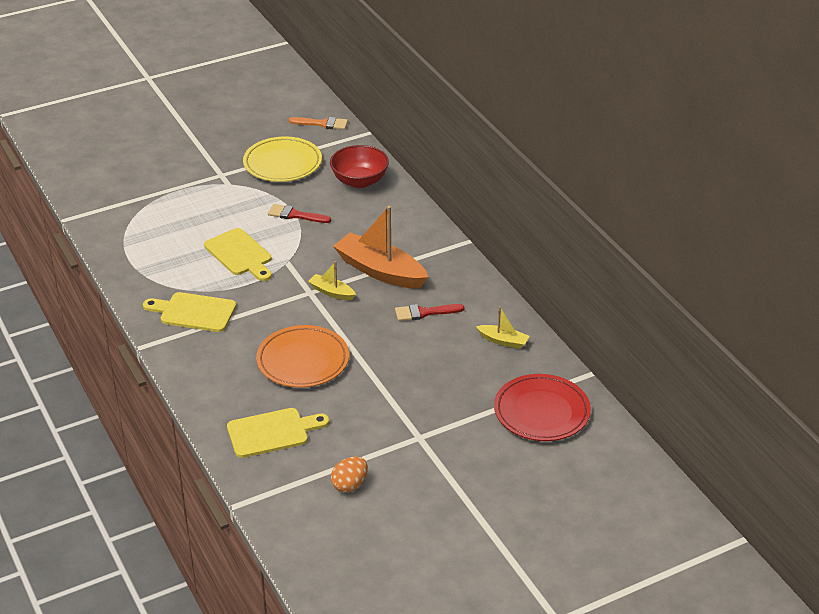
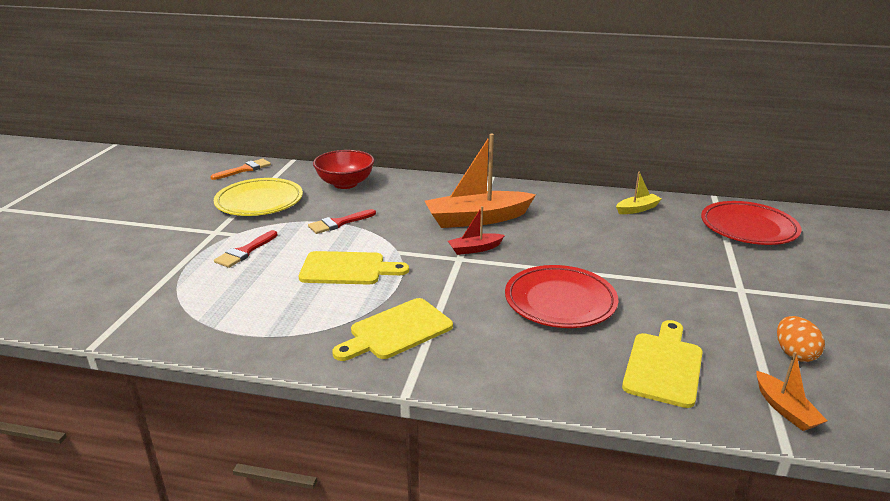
camera: 50 degrees left, 10 degrees down
(276, 496) = (785, 409): none -> orange boat
(303, 361) = (560, 301): orange plate -> red plate
(331, 292) = (475, 249): yellow boat -> red boat
(424, 312) = (560, 223): red brush -> red brush (245, 251)

